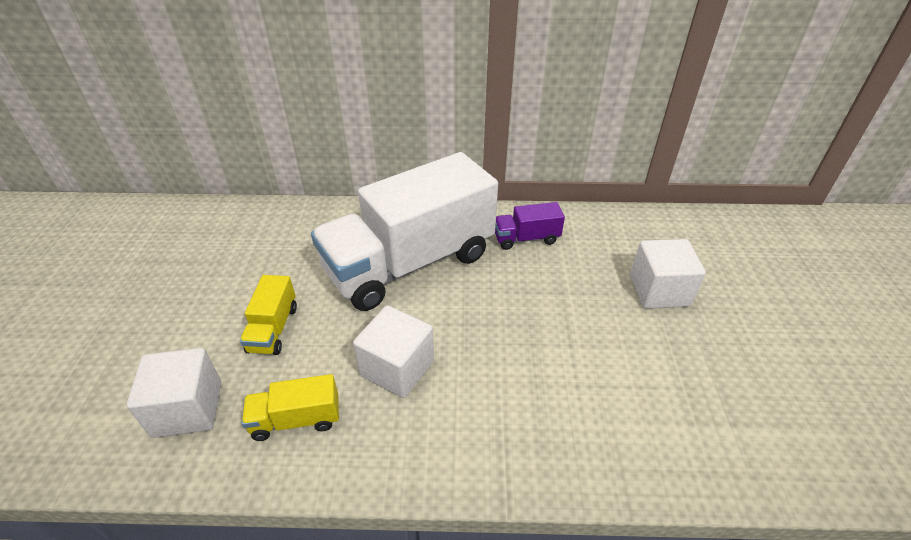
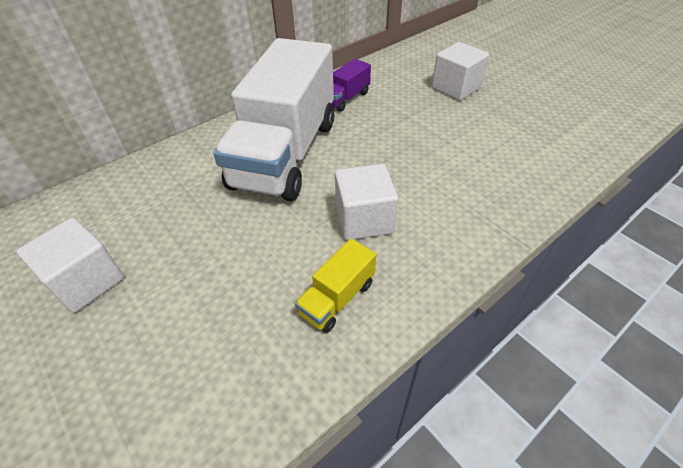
camera: 40 degrees left, 5 degrees up
(188, 409) = (237, 358): white cube -> white cube (86, 281)
(273, 329) = (234, 257): yellow truck -> none

